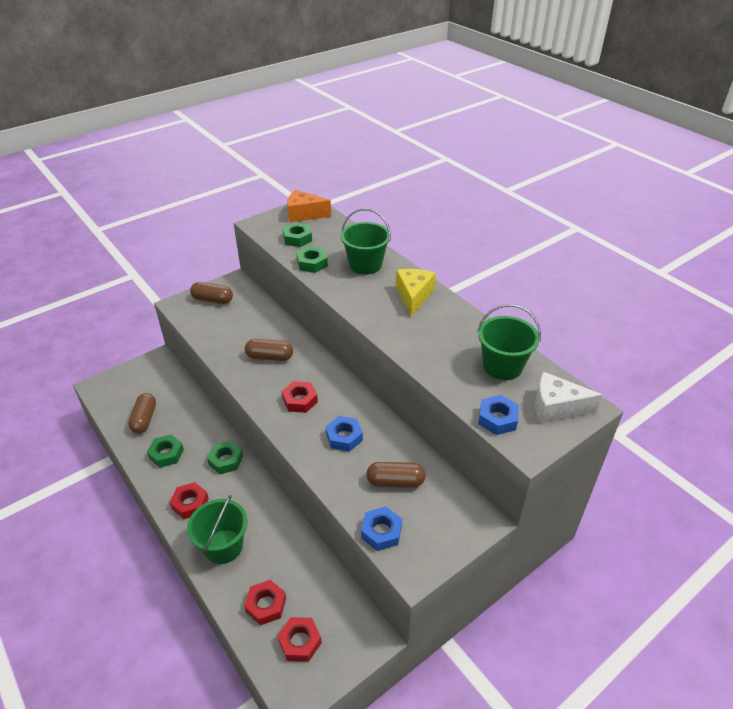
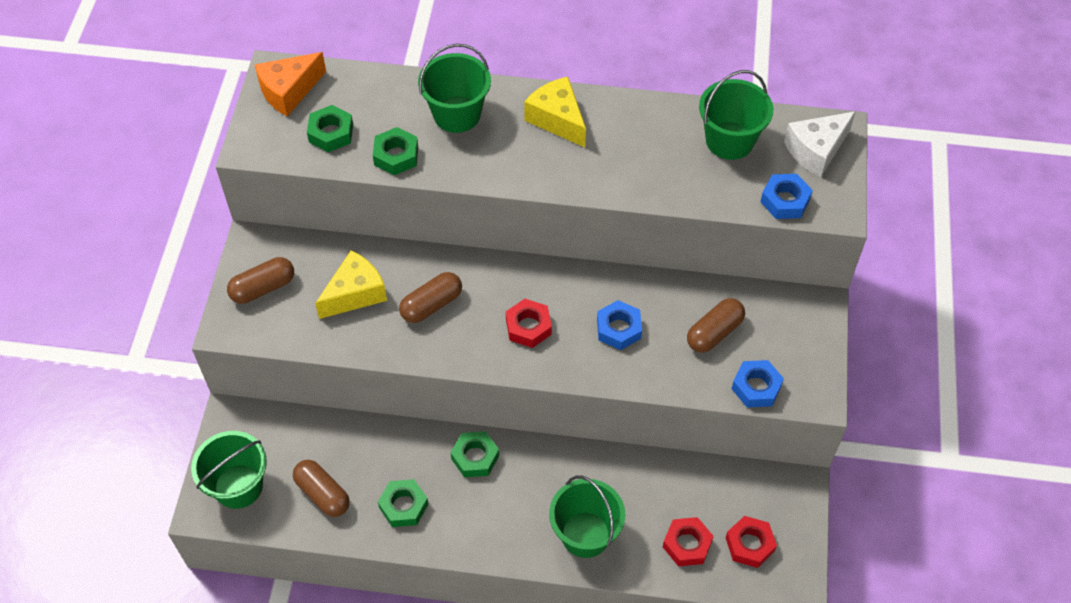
camera: 45 degrees left, 15 degrees up
(121, 388) = (238, 486): none -> green bucket
(190, 503) = (499, 528): red nut -> none
(245, 328) = (355, 293): none -> yellow cheese

